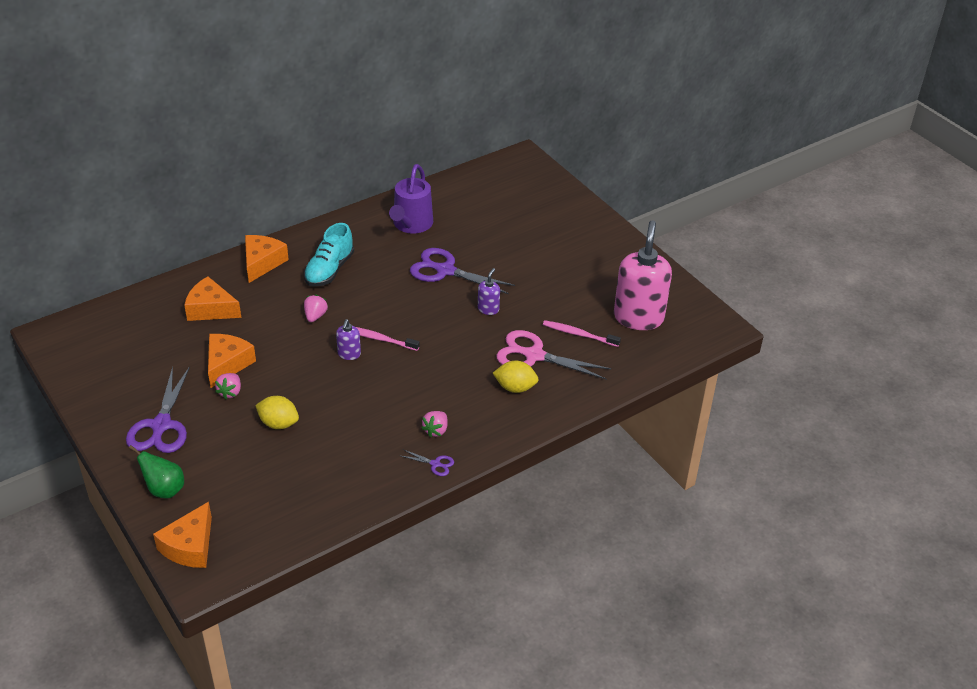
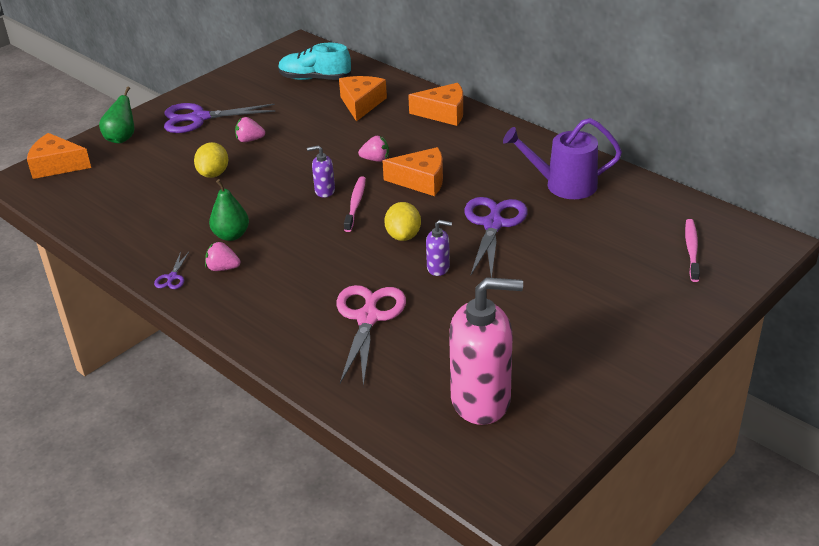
camera: 80 degrees right, 5 degrees down
(227, 364) = (287, 130): orange cheese -> orange cheese (421, 181)
(329, 270) = (453, 152): turquoise shoe -> turquoise shoe (315, 79)
(389, 420) = (231, 235): none -> green pear
(515, 387) = (306, 312): yellow lemon -> yellow lemon (403, 236)
(578, 334) = (423, 349): pink toothbrush -> pink toothbrush (691, 250)

